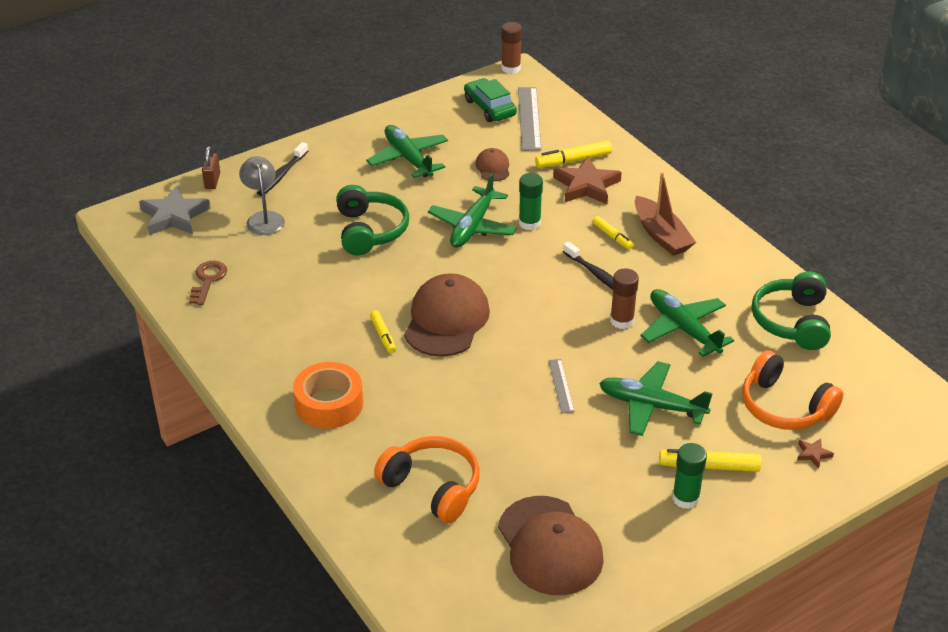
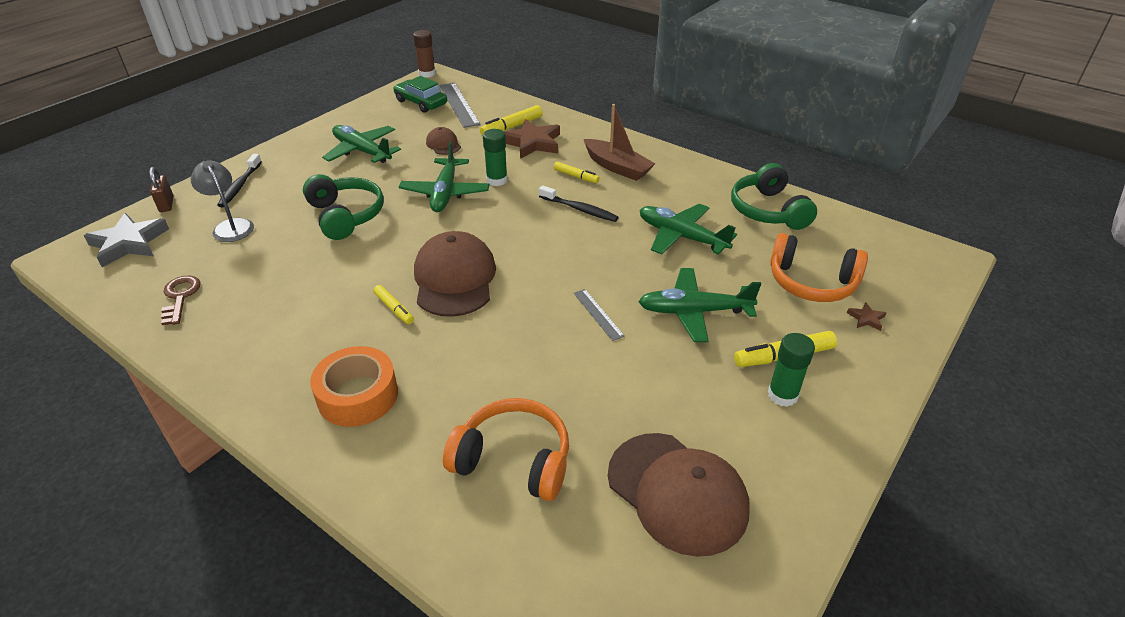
camera: 20 degrees left, 0 degrees up
(622, 321) = (623, 242): brown glue stick -> none

